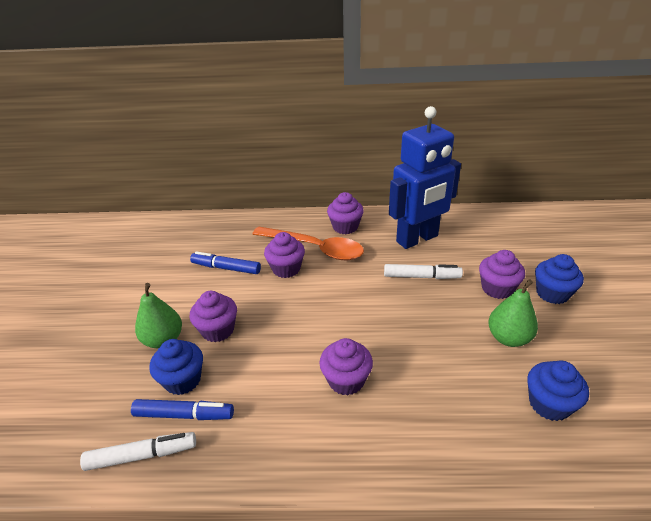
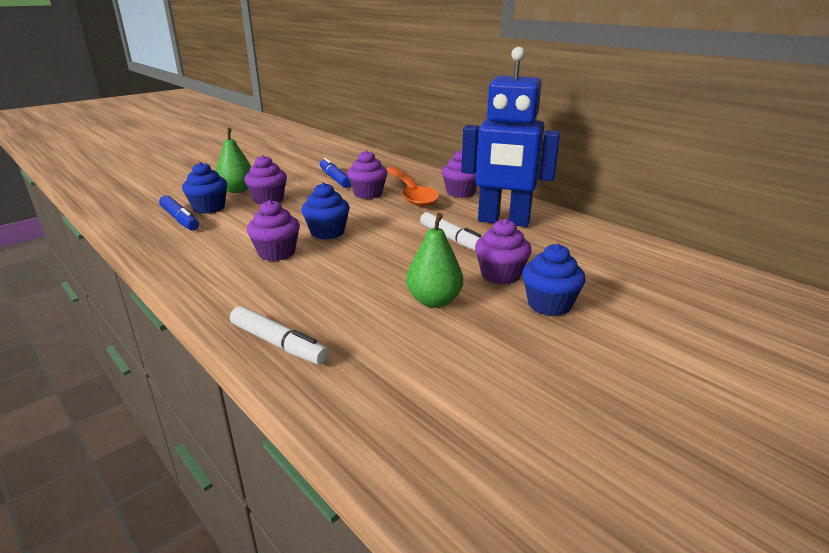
camera: 45 degrees right, 10 degrees down
(142, 455) = (135, 221): white marker -> white marker (278, 343)
(549, 404) = (370, 346): blue cupcake -> blue cupcake (327, 232)

